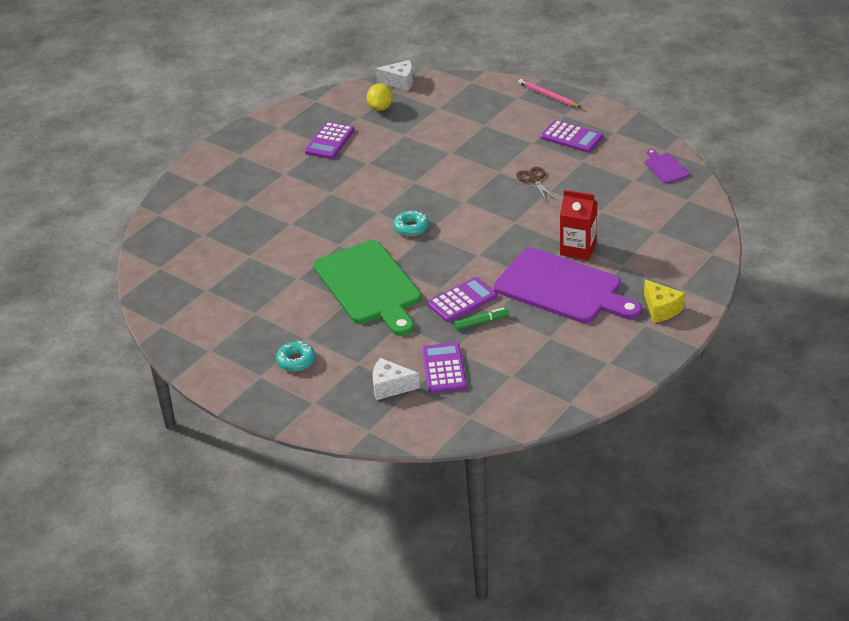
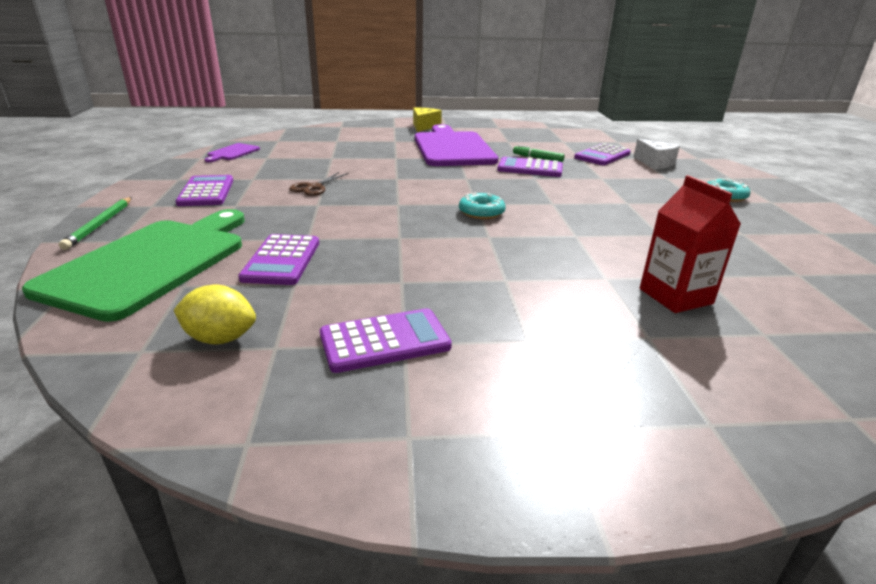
camera: 135 degrees left, 10 degrees down
(369, 286) = (592, 201): green cutting board -> green cutting board (152, 263)
(380, 108) = (220, 338): yellow lemon -> yellow lemon turned 45 degrees clockwise
(400, 82) = (94, 359): white cheese -> none
(432, 138) = (281, 260): none -> purple calculator
(548, 96) = (100, 225): pink pencil -> green pencil
(578, 248) = (397, 154): red carton -> red carton (675, 296)

